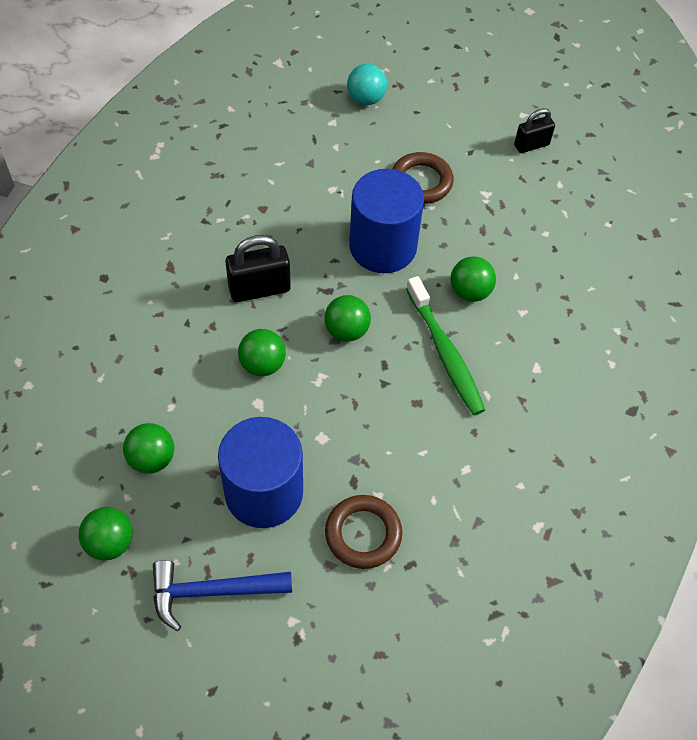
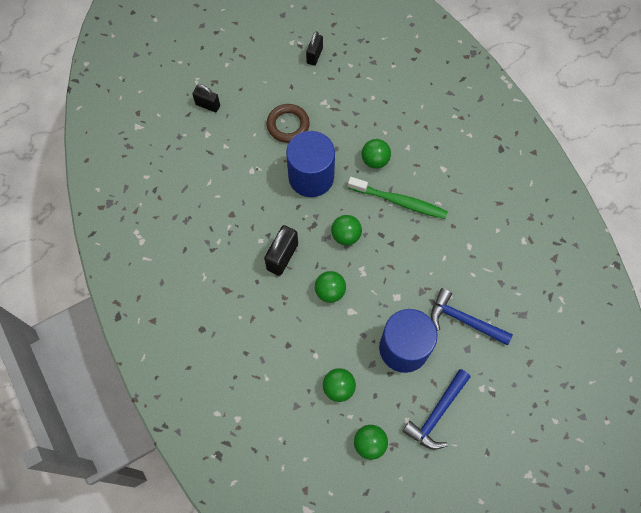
camera: 45 degrees left, 10 degrees up
(363, 534) = (464, 320): brown ring -> blue hammer
(366, 99) = (208, 105): turquoise ball -> black padlock

